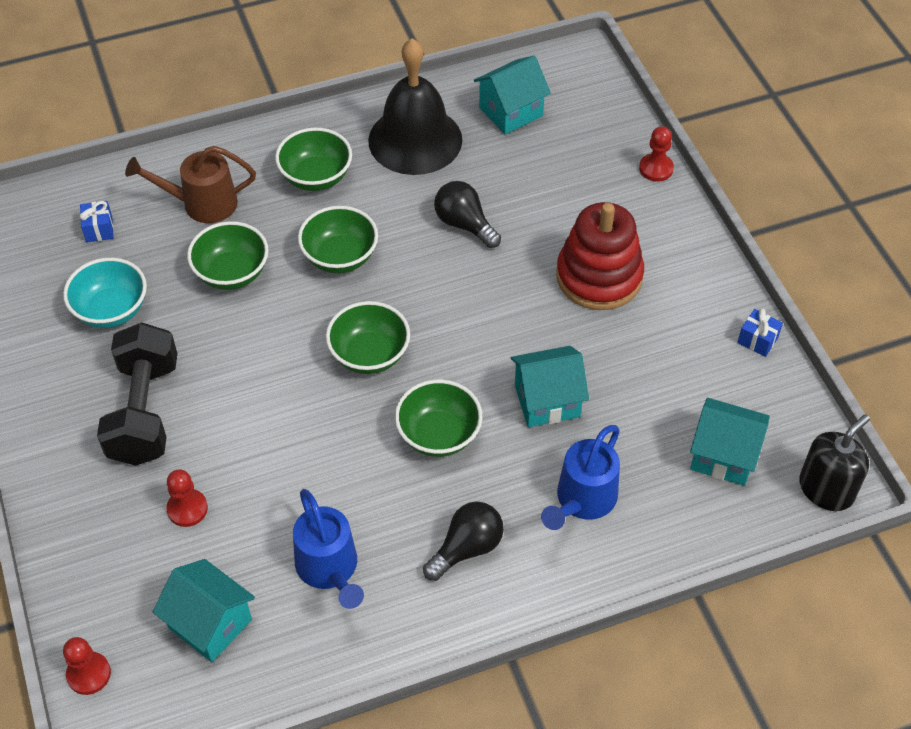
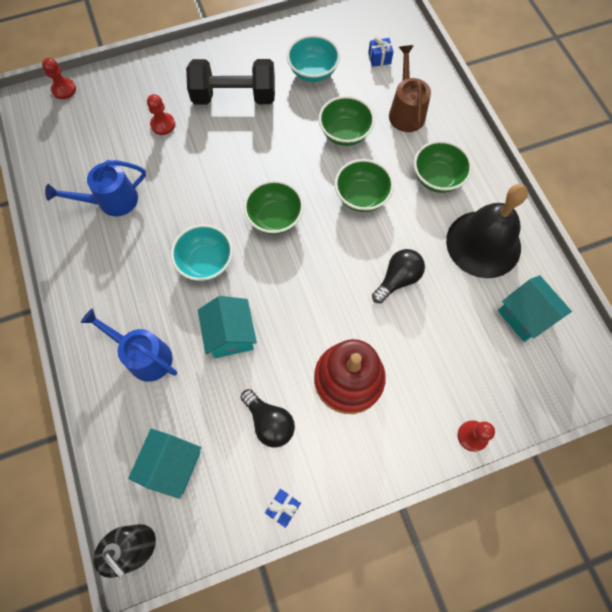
camera: 90 degrees right, 15 degrees up
(210, 624) = (85, 142): turquoise house -> none
(438, 435) = (206, 262): green bowl -> turquoise bowl
(467, 548) = (116, 280): black light bulb -> black light bulb (269, 422)

